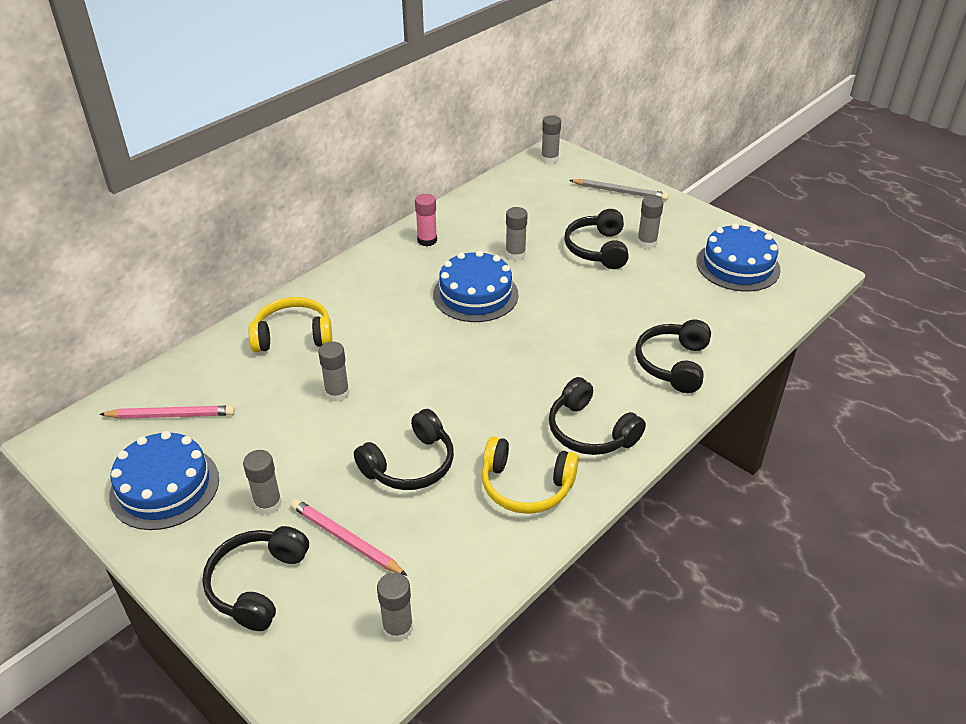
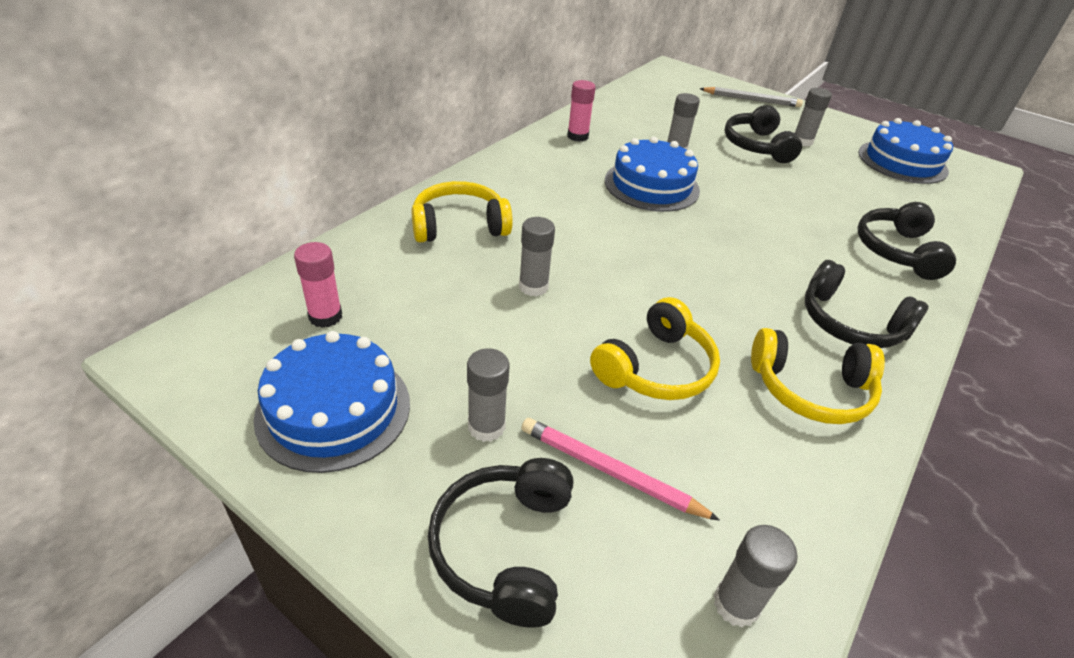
camera: 10 degrees left, 0 degrees up
(171, 415) = (325, 316): pink pencil -> pink glue stick
(410, 464) = (656, 368): black headphones -> yellow headphones
(549, 159) = (670, 73): grey glue stick -> none

